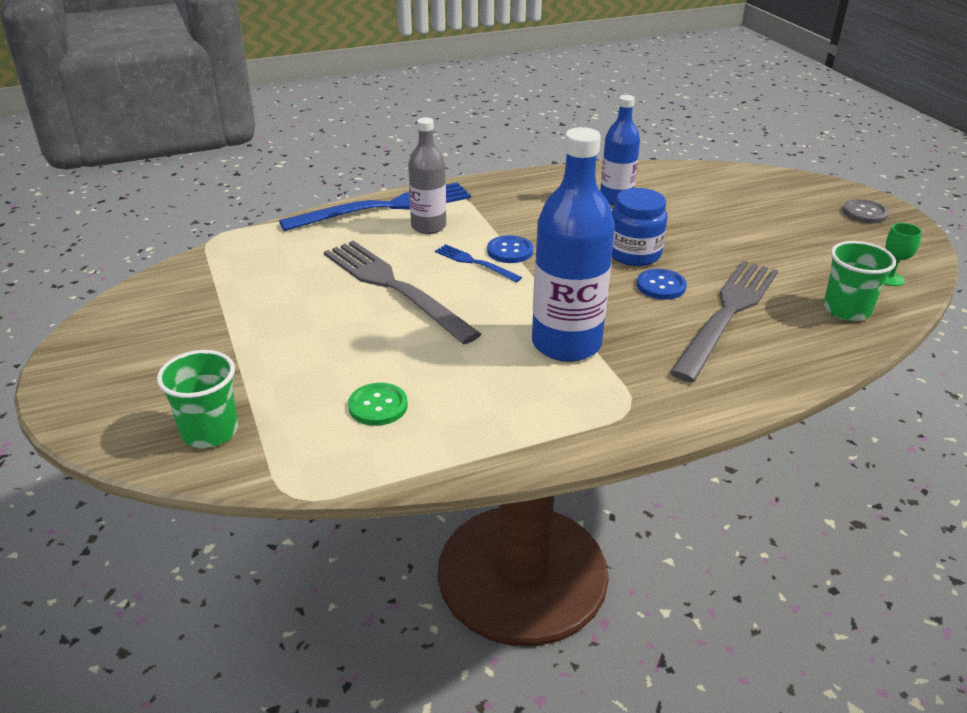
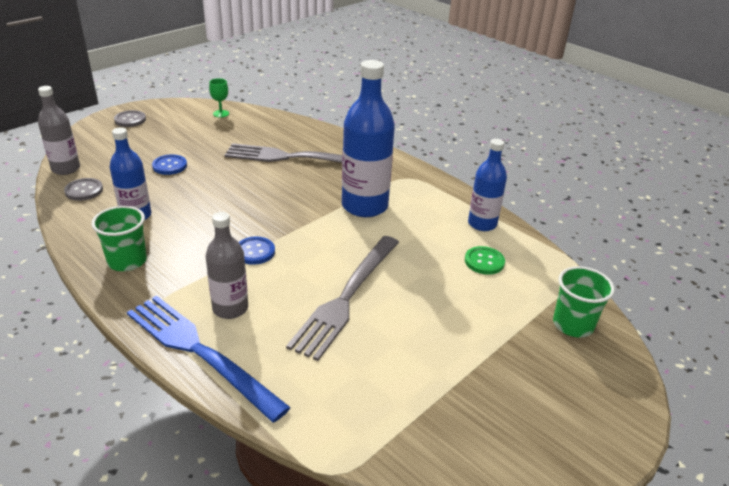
camera: 115 degrees left, 0 degrees up
(462, 439) = (482, 224): none -> blue bottle
(475, 263) = (283, 265): blue fork -> none
(634, 254) = (231, 196): blue jar -> none
(661, 286) = (272, 182): blue button -> blue button (169, 166)
(679, 178) = (84, 190): none -> grey button
(731, 172) = (66, 169): none -> grey bottle
(846, 310) = (265, 125): green cup -> green cup (127, 261)

